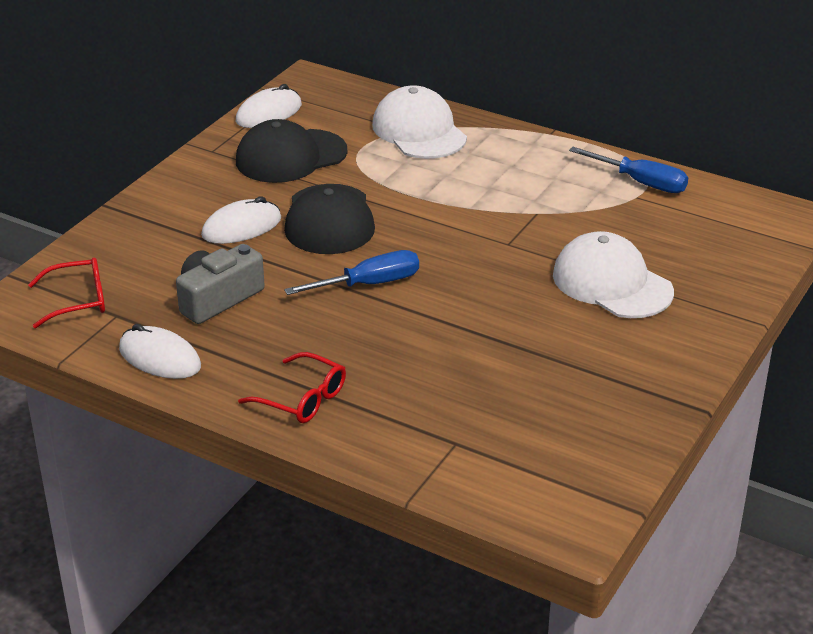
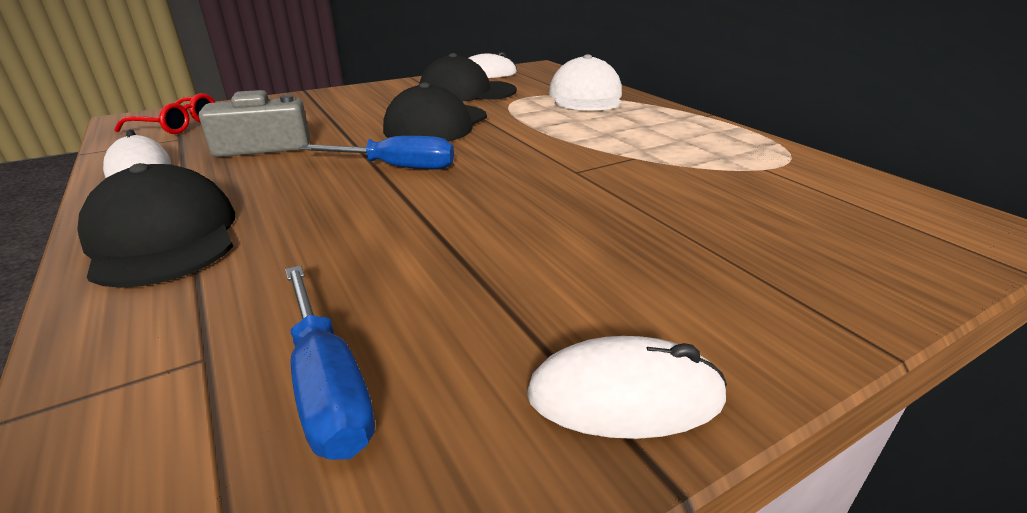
camera: 30 degrees right, 5 degrees down
(241, 227) = (365, 115): white mouse -> white mouse (625, 396)
(302, 399) = (163, 237): red glasses -> black cap
(612, 283) = (664, 233): white cap -> none
(641, 183) = (780, 160): blue screwdriver -> blue screwdriver (328, 387)

